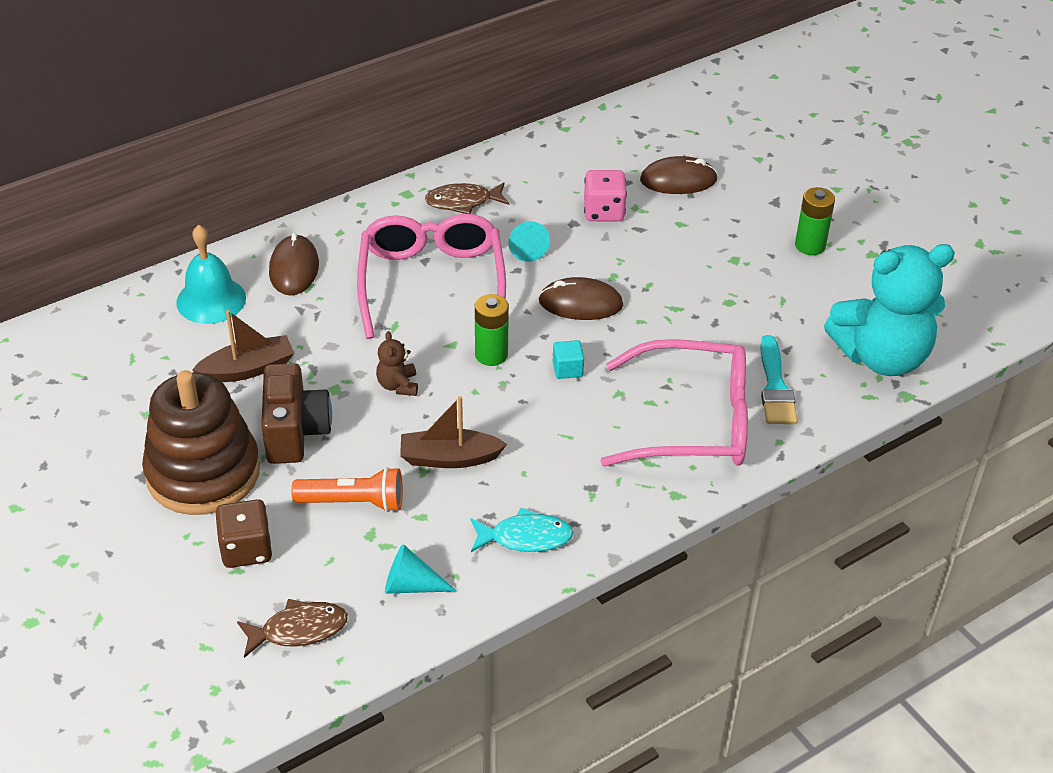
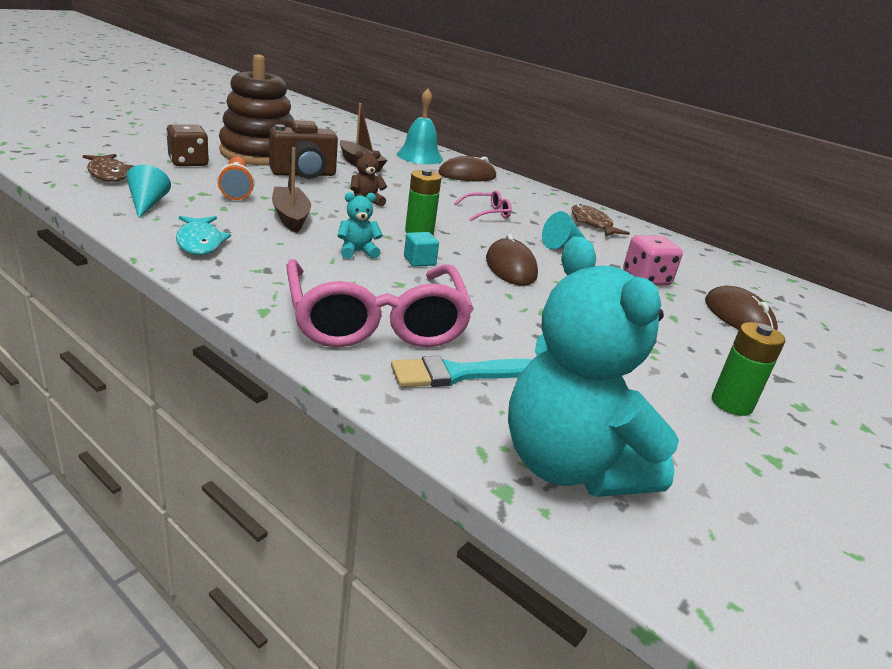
camera: 70 degrees right, 15 degrees down
(431, 284) = (486, 213): pink glasses -> pink glasses, size x0.41
(546, 413) = (357, 252): none -> turquoise teddy bear

